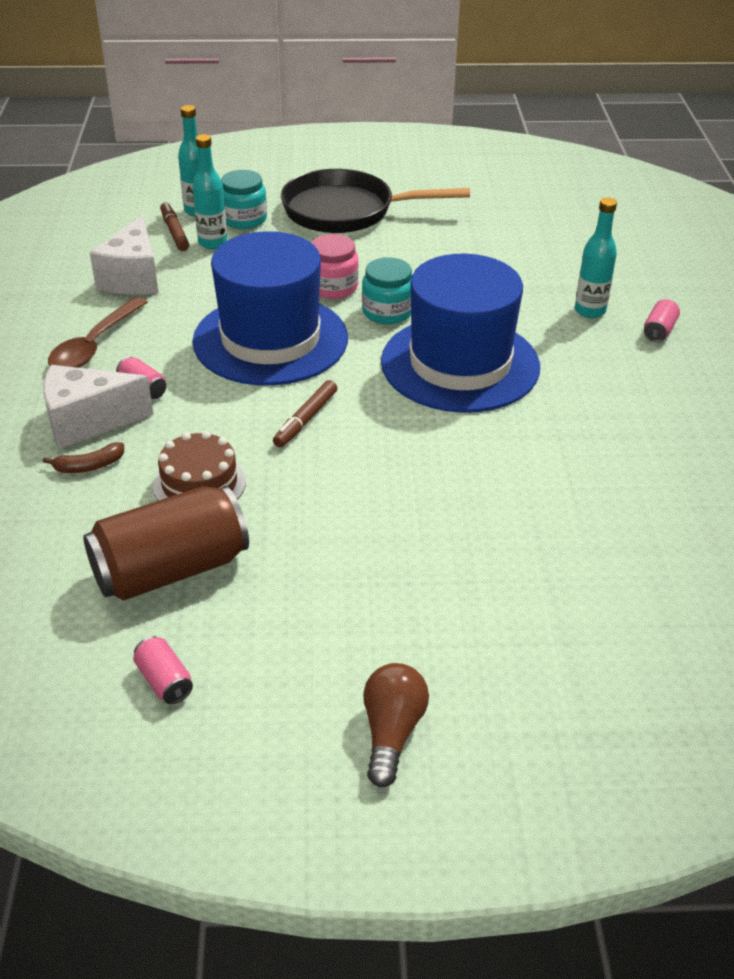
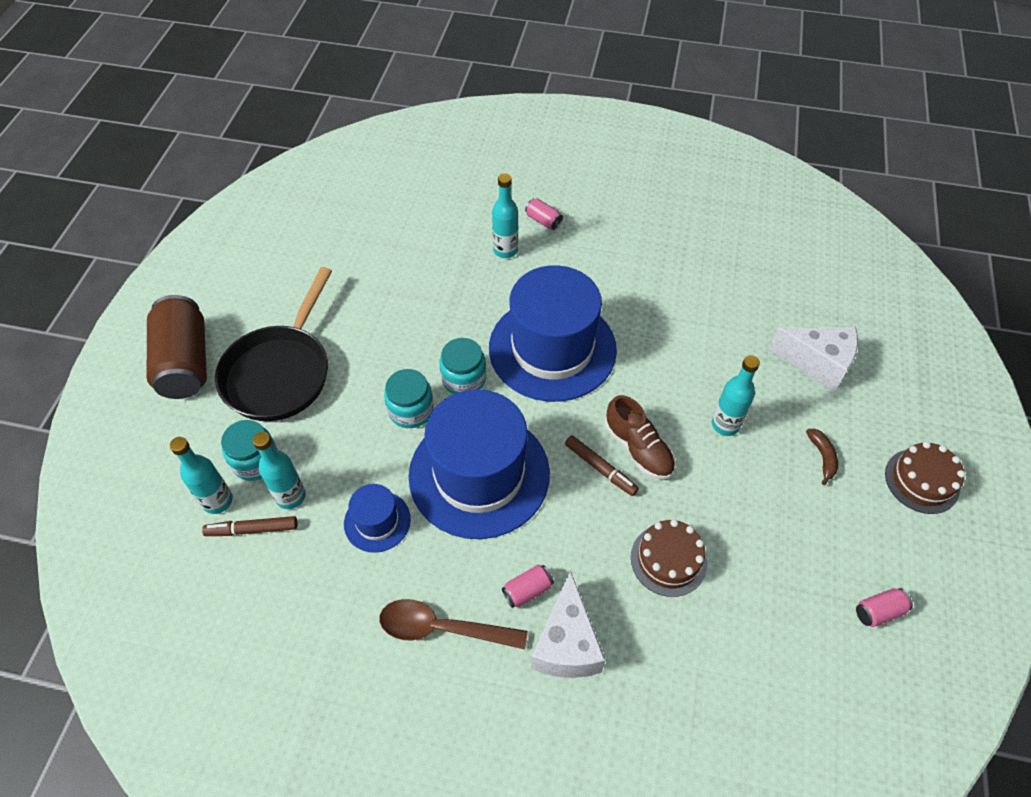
camera: 75 degrees left, 15 degrees up
(89, 466) = (630, 647): brown banana -> brown banana (822, 457)
(94, 345) = (442, 628): brown spoon -> brown spoon turned 150 degrees clockwise
(133, 278) = (330, 580): white cheese -> white cheese (817, 363)
(171, 570) = (767, 594): brown can -> brown can (185, 362)
(199, 291) = (377, 521): none -> blue hat
(333, 287) = (411, 410): pink jar -> turquoise jar
(344, 445) = (638, 448): none -> brown shoe
(391, 732) = (921, 481): brown light bulb -> brown cake
(409, 516) = (725, 425): none -> turquoise bottle

